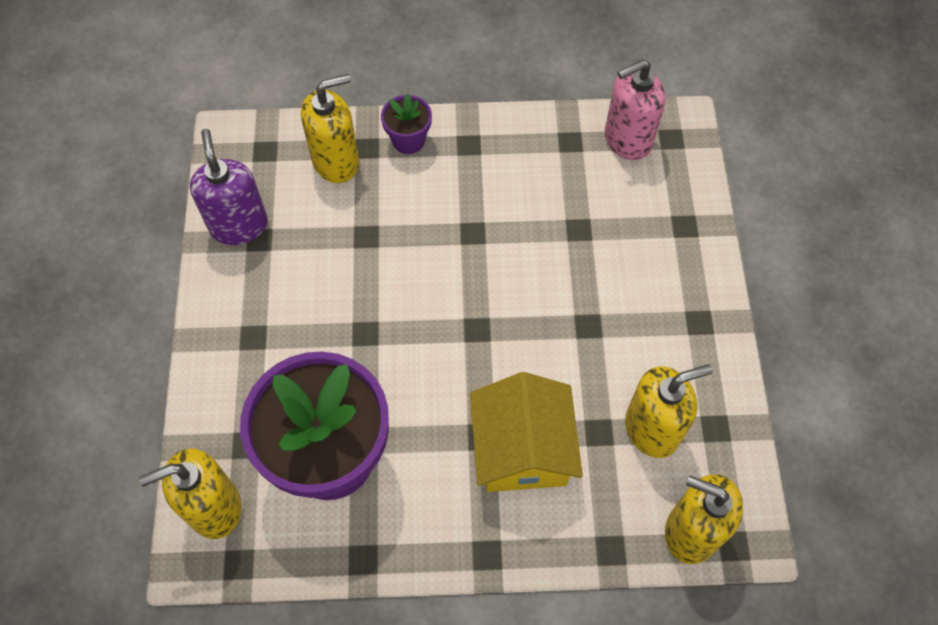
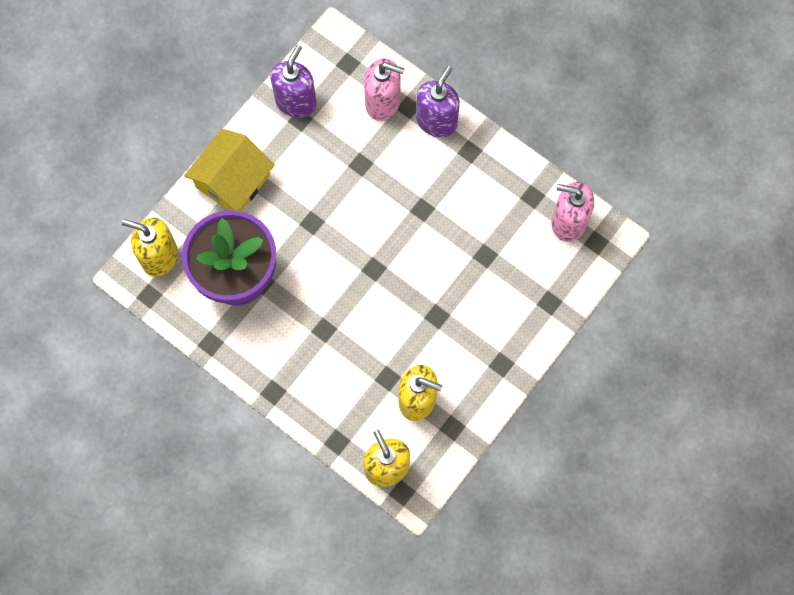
camera: 40 degrees right, 10 degrees up
(336, 161) = (383, 102): yellow soap dispenser -> pink soap dispenser
(408, 140) = (436, 121): purple flower pot -> purple soap dispenser
(522, 449) = (339, 354): yellow house -> yellow house (233, 181)

